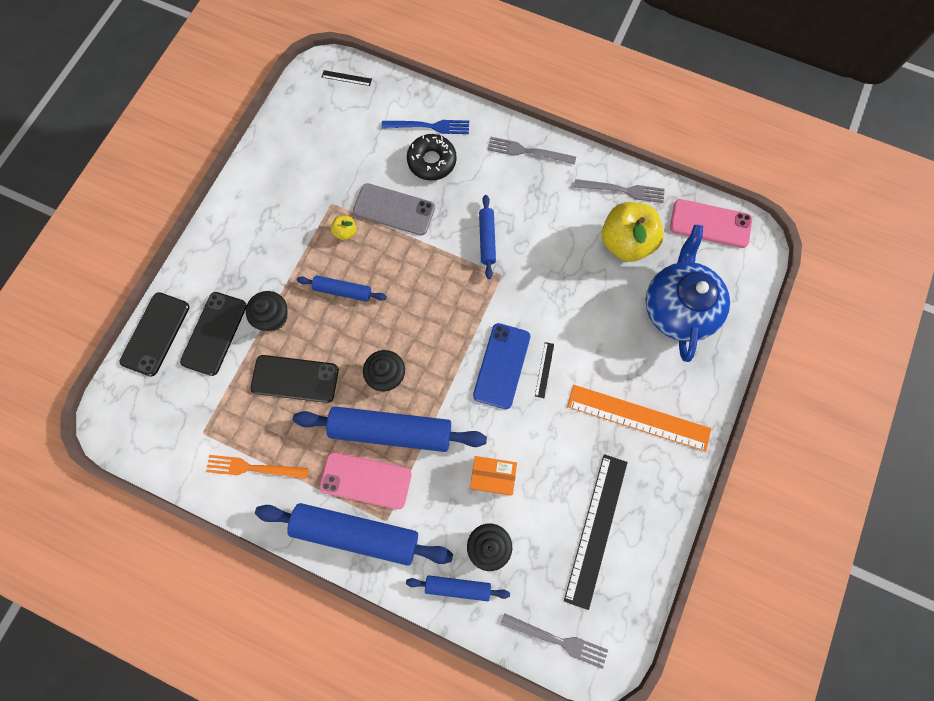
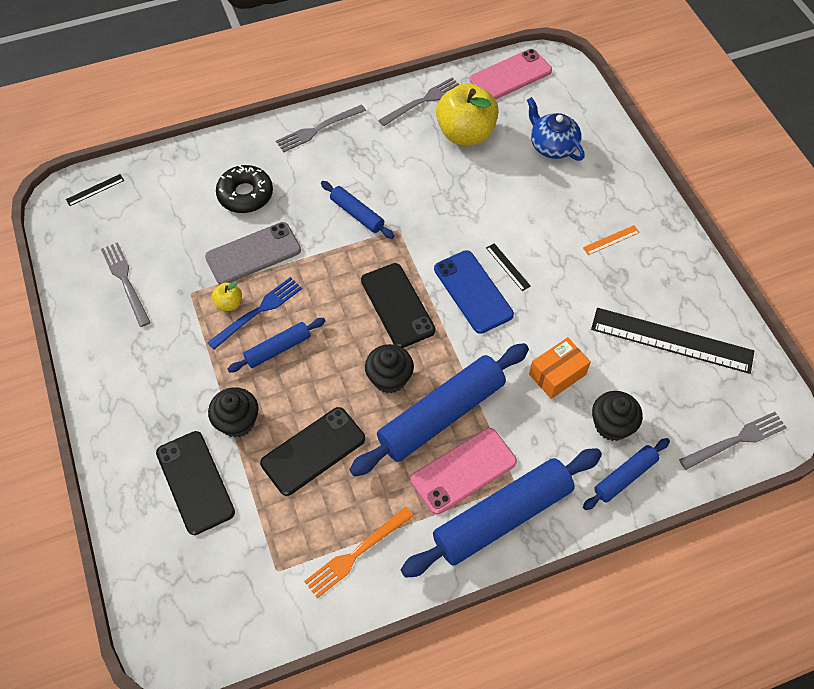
camera: 45 degrees left, 15 degrees down
(156, 334) = (136, 533): black phone -> black phone (397, 305)
(303, 161) = (125, 281): none -> grey fork
(429, 126) = (214, 172): blue fork -> blue fork (258, 311)
(596, 529) = (671, 340): black ruler -> black ruler turned 45 degrees counterclockwise
(638, 417) = (611, 240): orange ruler -> orange ruler, size x0.41
(678, 307) = (552, 146): blue teapot -> blue teapot, size x0.61

